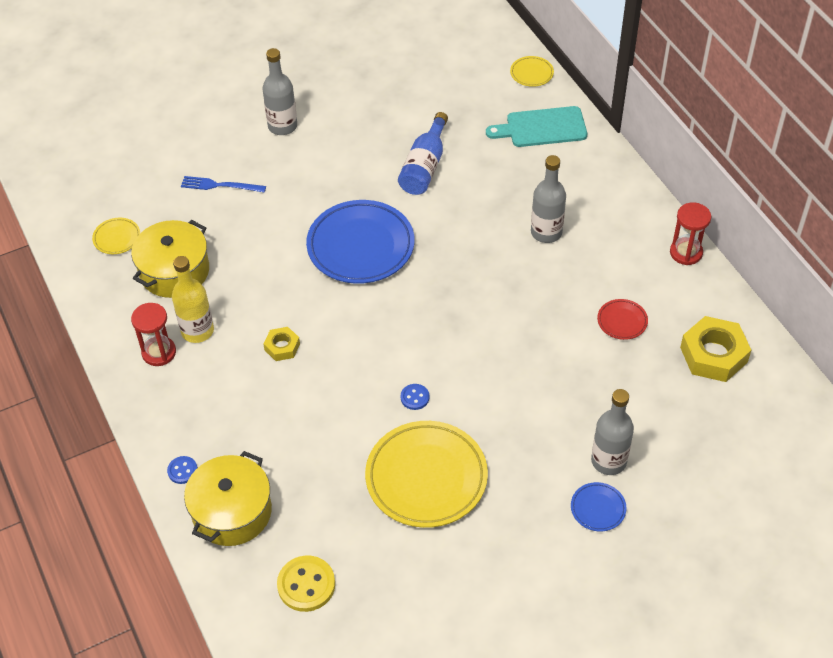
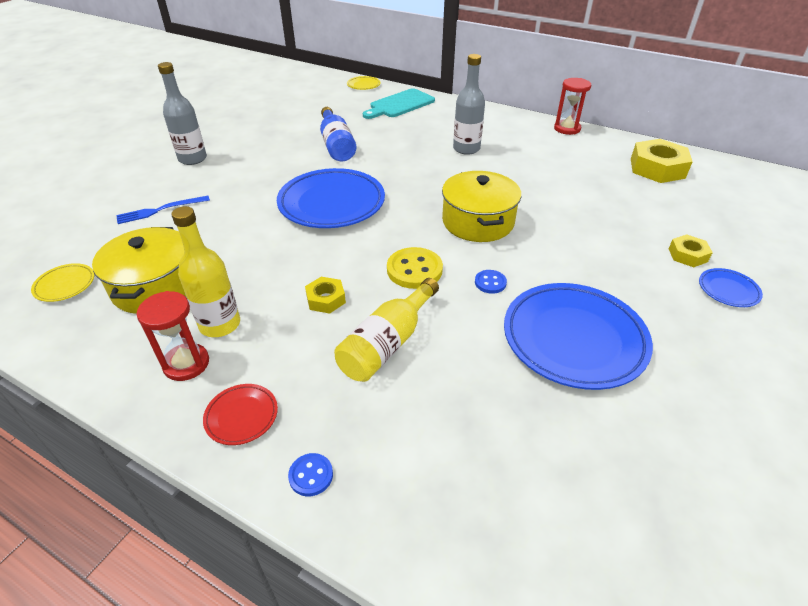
camera: 35 degrees left, 10 degrees down
(232, 511) = (414, 488): yellow pot -> yellow pot (478, 222)
(295, 408) = (387, 343): none -> yellow bottle
(306, 585) = (583, 523): yellow button -> yellow button (414, 270)
(426, 478) = (573, 339): yellow plate -> blue plate
(608, 461) = (687, 255): grey bottle -> yellow nut
(622, 321) = (578, 174): red plate -> red plate (241, 416)

